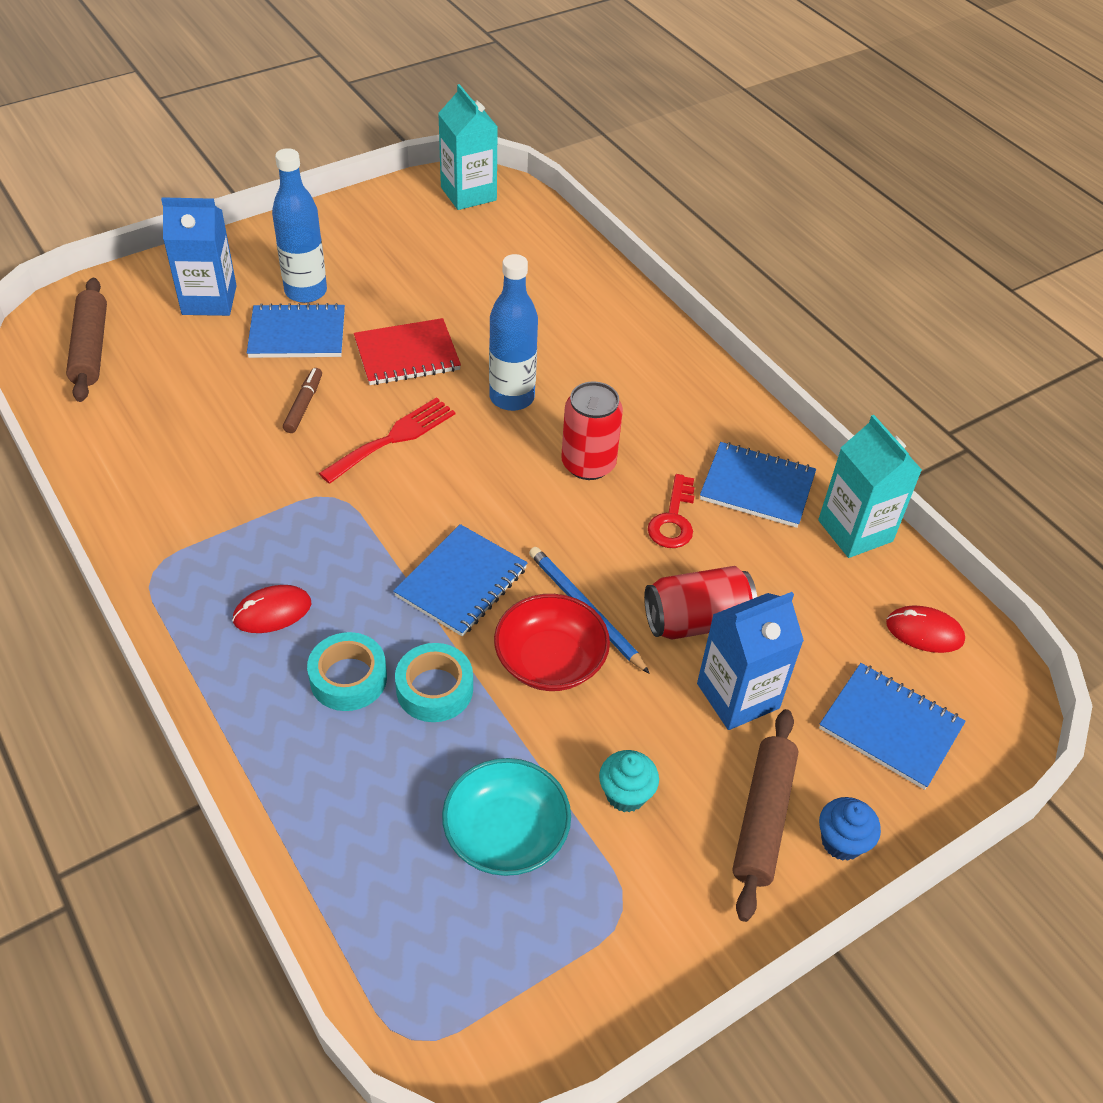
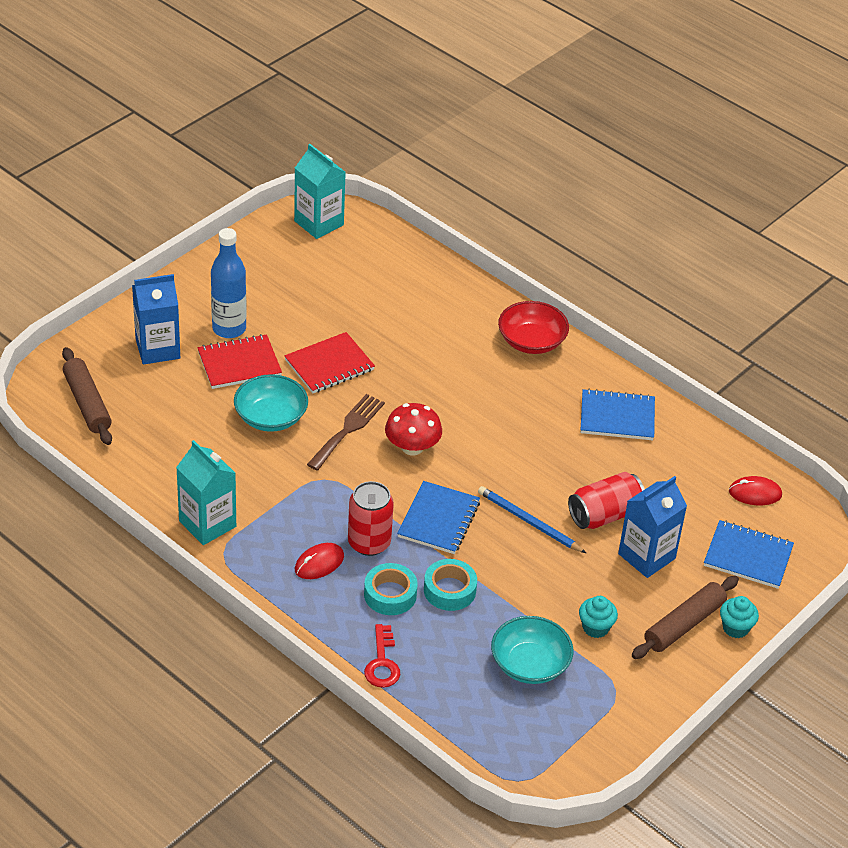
camera: 15 degrees left, 5 degrees down
(297, 334) = (239, 364): blue notebook -> red notebook
(304, 405) = (271, 417): brown marker -> turquoise bowl
(393, 438) = (348, 429): red fork -> brown fork
(467, 476) = (412, 447): none -> red mushroom
(512, 397) = (420, 384): blue bottle -> none
(550, 660) = (518, 558): red bowl -> red bowl (531, 341)
(588, 464) = (494, 422): red can -> red can (369, 542)
(673, 519) = (567, 450): red key -> red key (382, 663)
(762, 818) = (684, 624): brown rolling pin -> brown rolling pin turned 45 degrees clockwise
(841, 842) = (735, 628): blue cupcake -> turquoise cupcake
(855, 531) = (692, 435): turquoise carton -> turquoise carton (207, 524)

